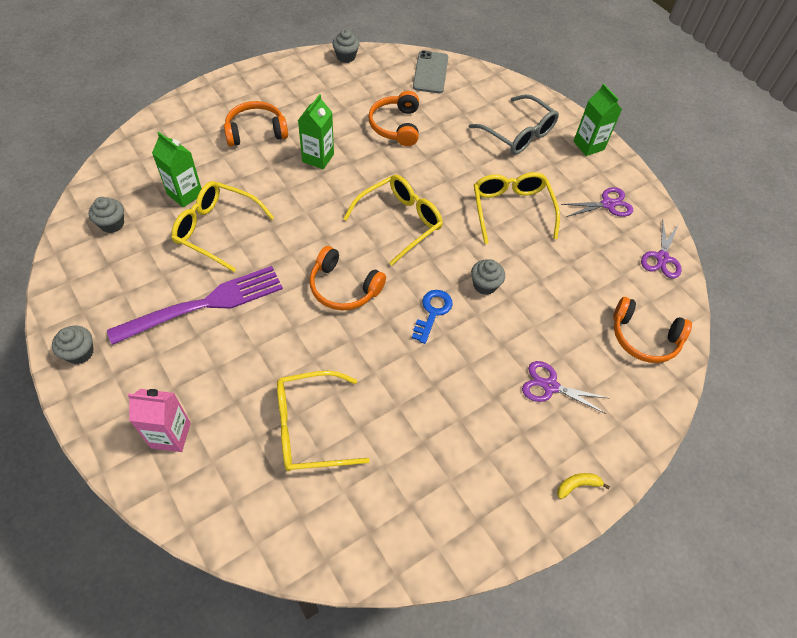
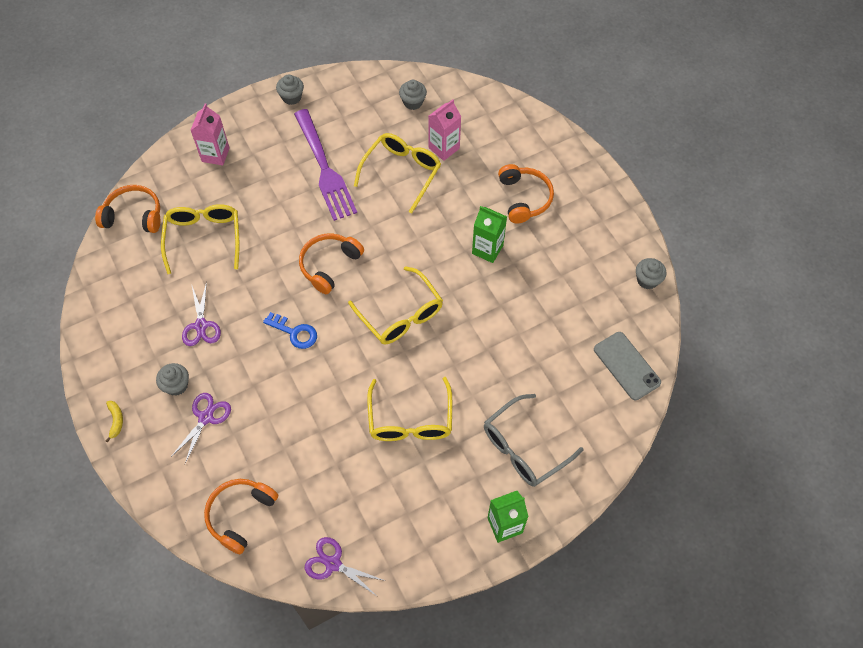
camera: 100 degrees right, 5 degrees up
(185, 194) = (444, 148): green carton -> pink carton
(395, 126) = (534, 322): orange headphones -> orange headphones (134, 215)
(430, 72) = (626, 366): grey phone -> grey phone turned 45 degrees clockwise
(485, 285) = (319, 380): grey cupcake -> grey cupcake (176, 385)
(511, 209) = (410, 420): yellow glasses -> yellow glasses turned 90 degrees clockwise
(607, 204) = (412, 524): purple scissors -> purple scissors (201, 325)

